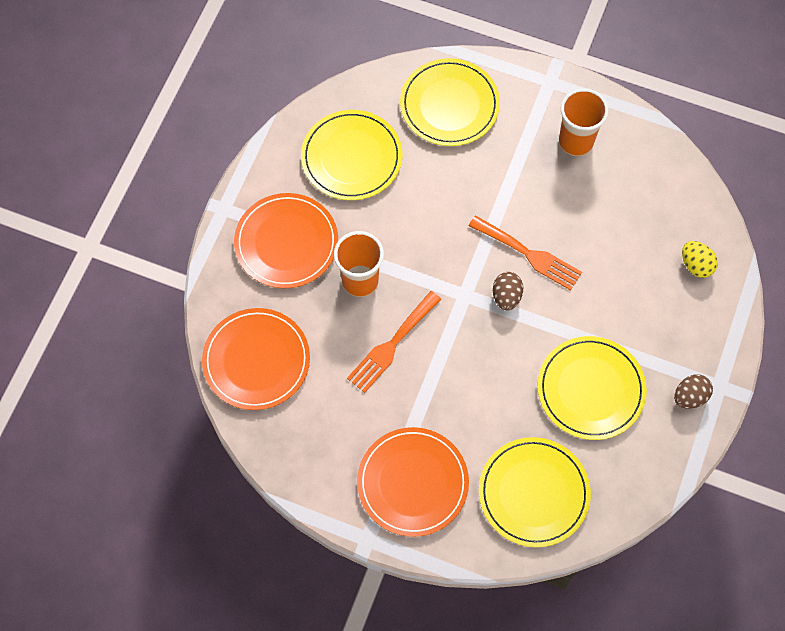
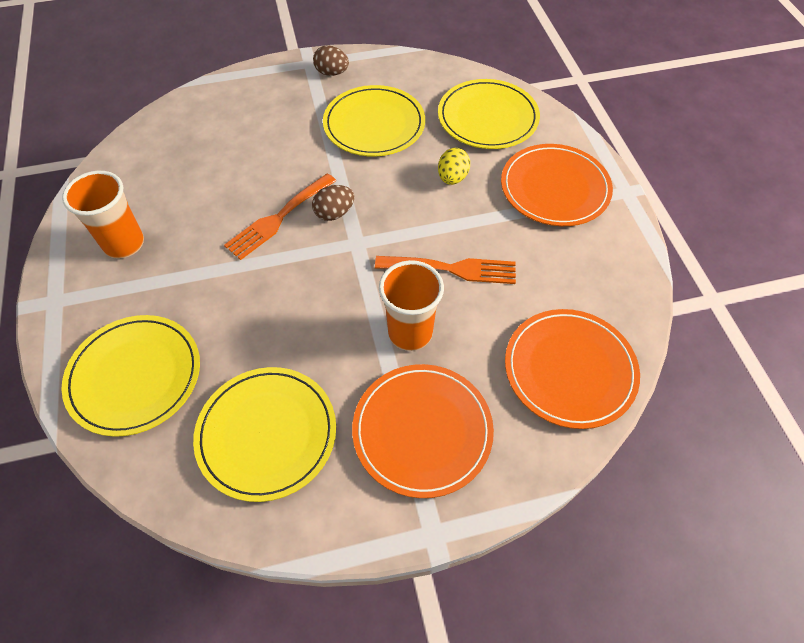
camera: 125 degrees left, 10 degrees down
(529, 254) = (278, 218): orange fork -> orange fork turned 135 degrees counterclockwise
(696, 265) = (210, 113): yellow egg -> yellow egg (452, 178)

